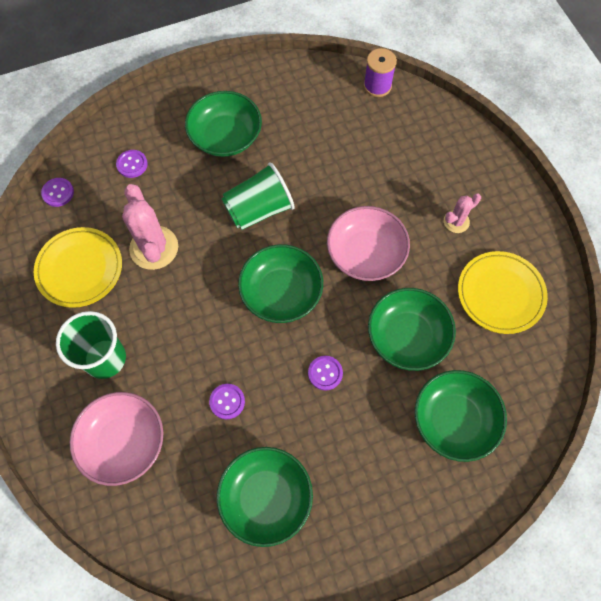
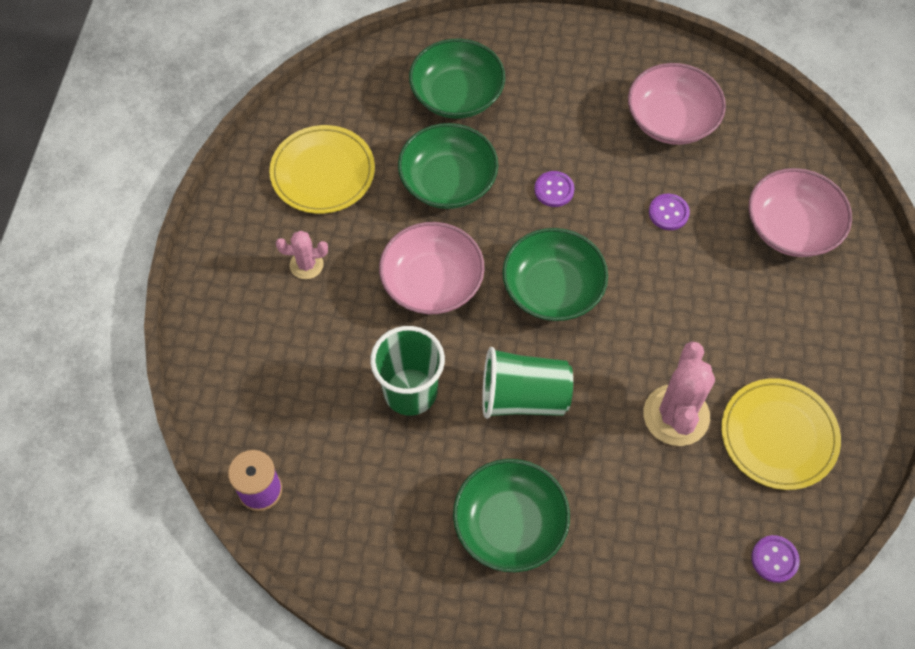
camera: 150 degrees left, 5 degrees down
(105, 358) = (783, 316): green cup -> green cup (410, 392)
(132, 164) = (657, 549): purple button -> none
(266, 498) = (671, 120): green bowl -> pink bowl

